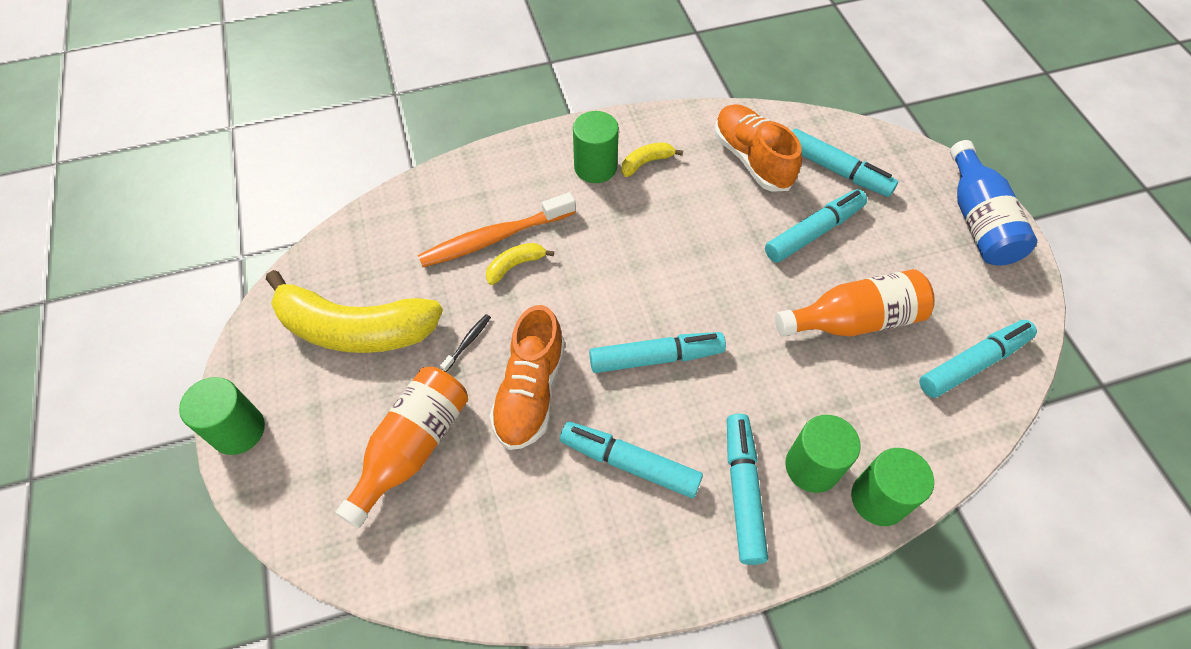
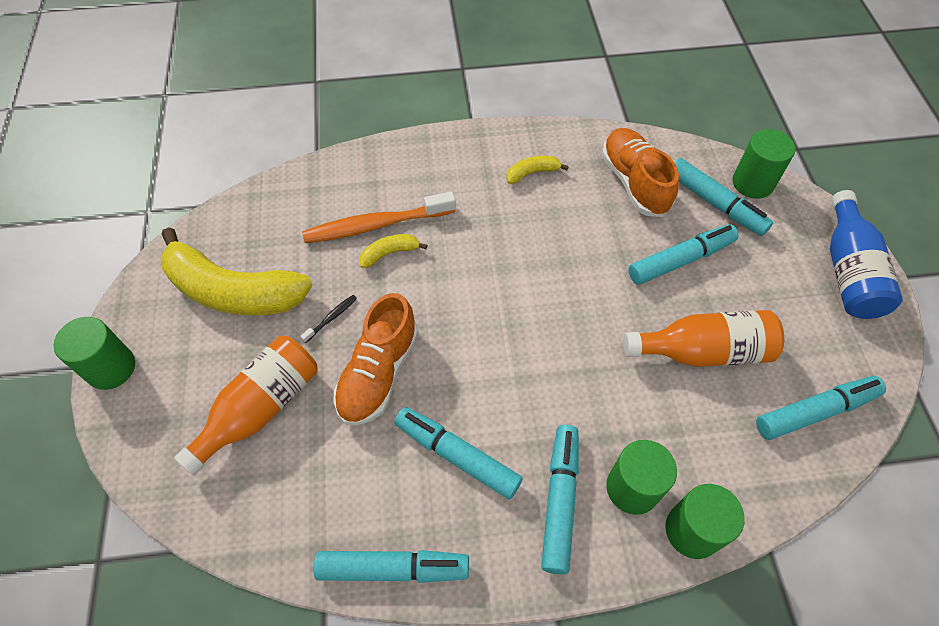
camera: 10 degrees right, 0 degrees up
(595, 167) = (483, 171): green cylinder -> green cylinder (752, 183)
(656, 358) = (503, 359): turquoise marker -> turquoise marker (393, 569)

